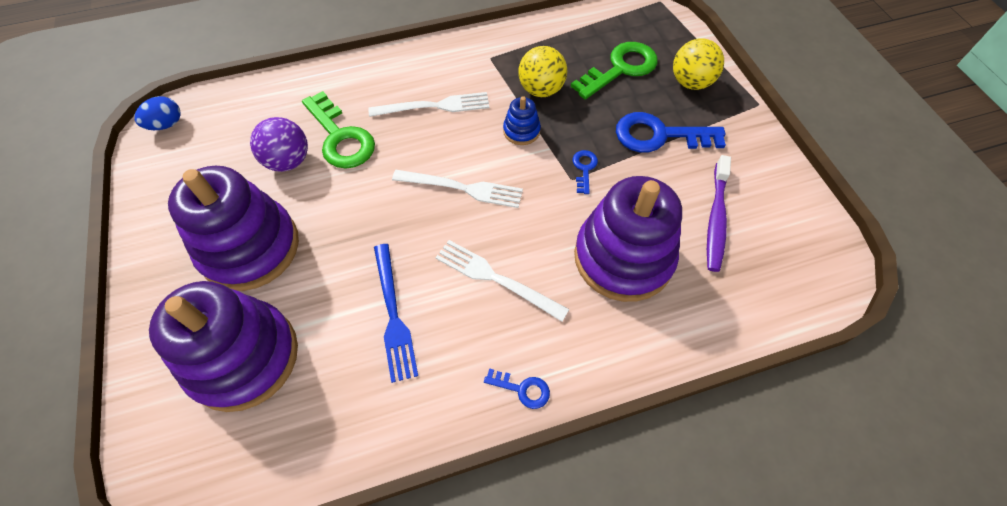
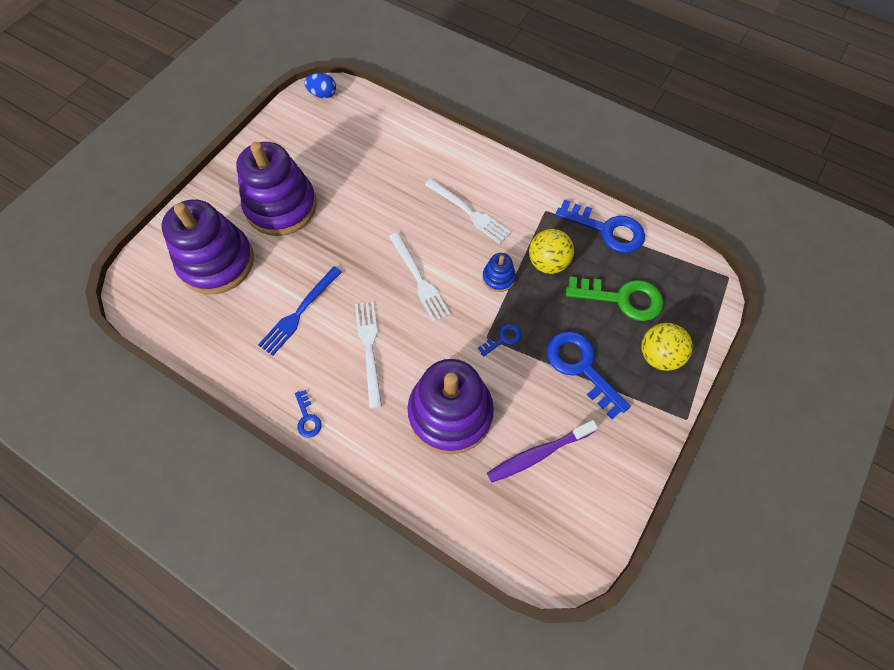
camera: 50 degrees right, 5 degrees up
(288, 161) = (353, 173): purple ball -> none
(340, 138) = (395, 184): green key -> none
(550, 35) = (607, 230): none -> blue key

